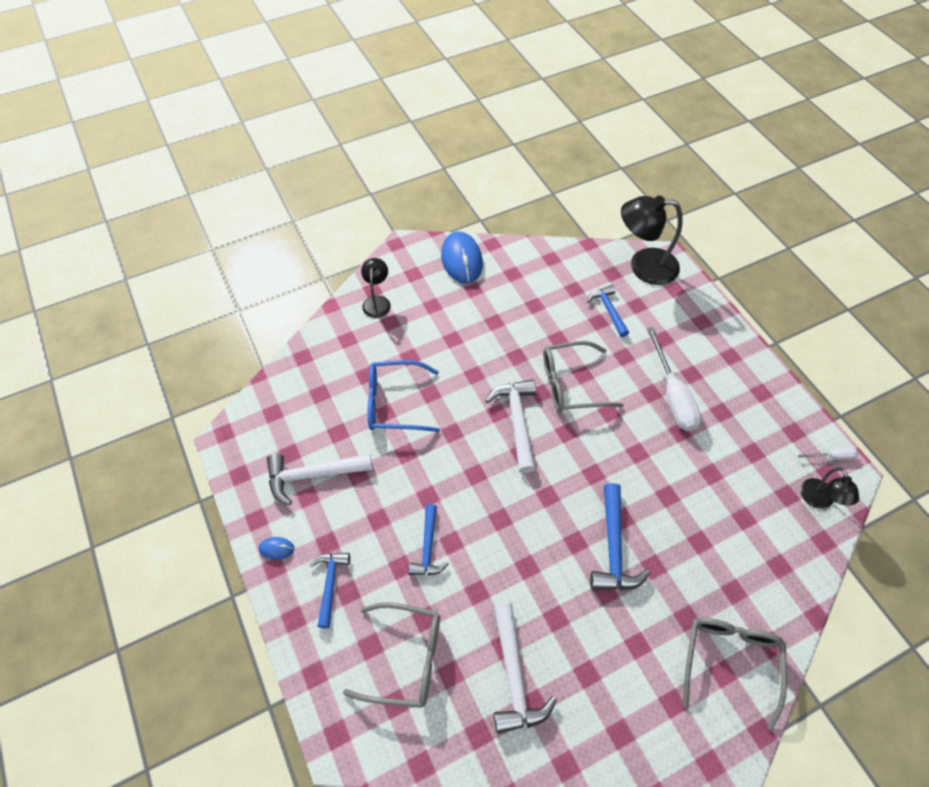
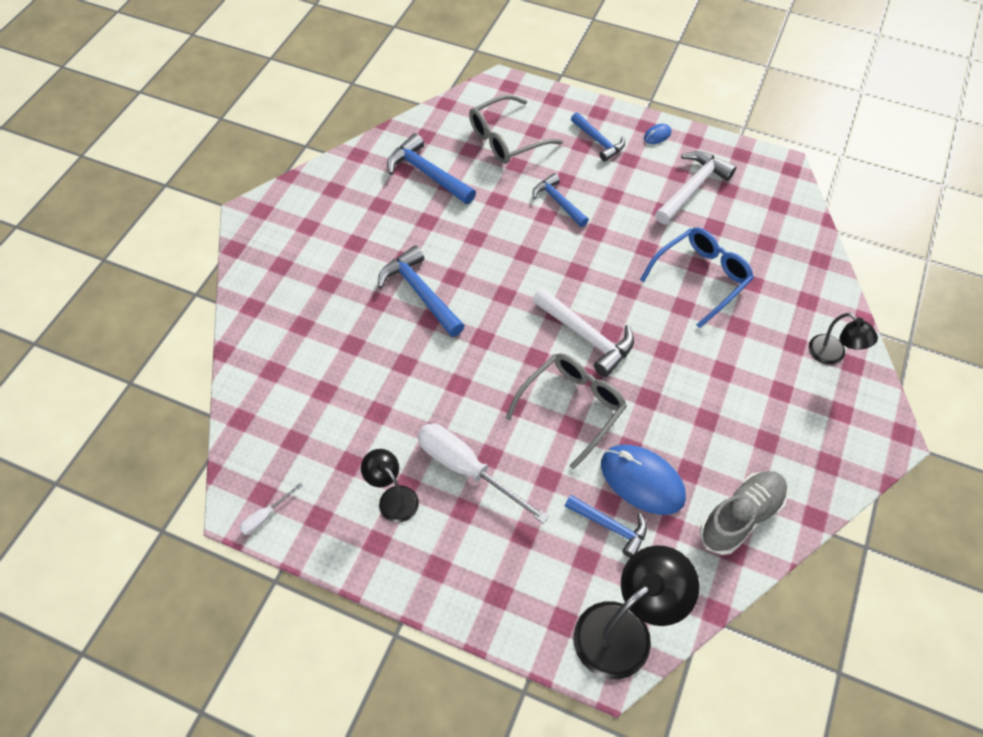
camera: 140 degrees right, 0 degrees up
(461, 260) = (819, 468): blue mouse -> blue mouse (642, 481)
(514, 676) = (428, 174): white hammer -> blue hammer
(530, 268) = (741, 517): none -> grey shoe
(730, 662) = (279, 275): grey glasses -> none
(818, 500) = (261, 456): black lamp -> black lamp (393, 497)

